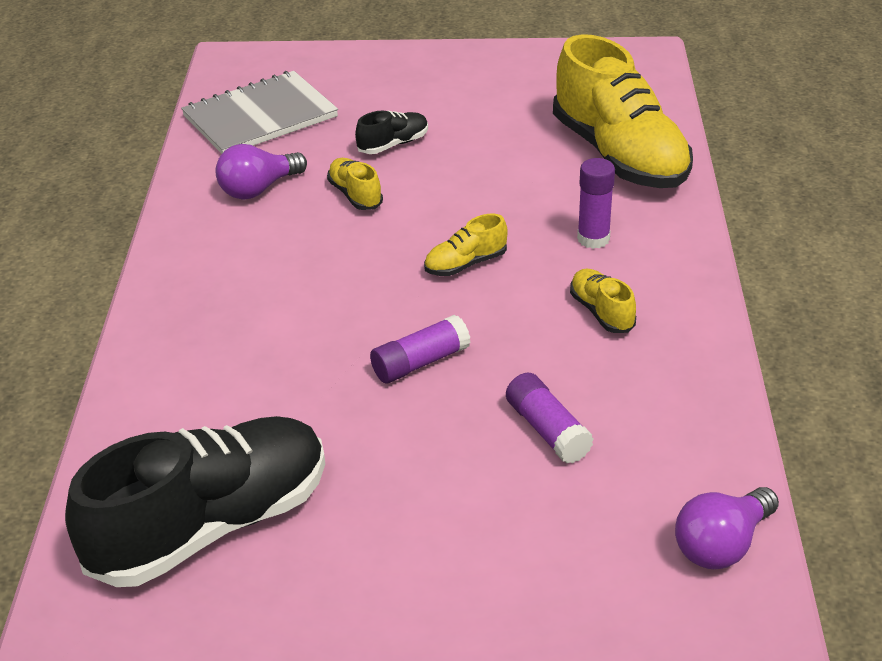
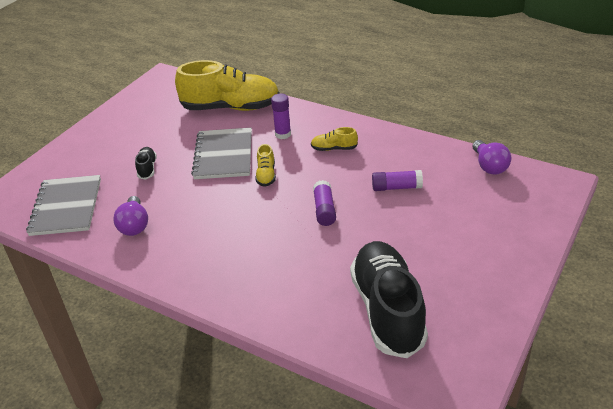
camera: 60 degrees left, 0 degrees up
(355, 195) = (176, 193): yellow shoe -> none
(483, 200) = (223, 155): none -> grey notebook

